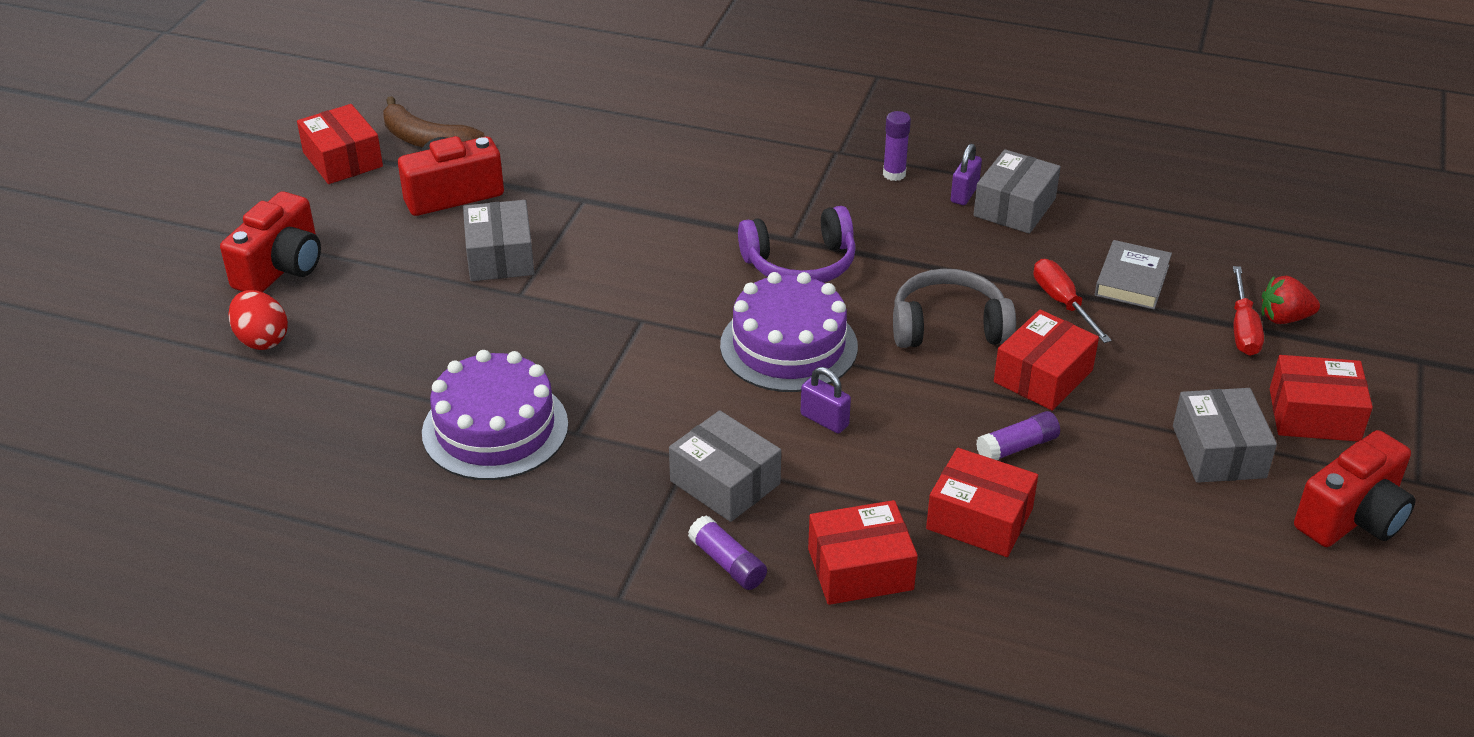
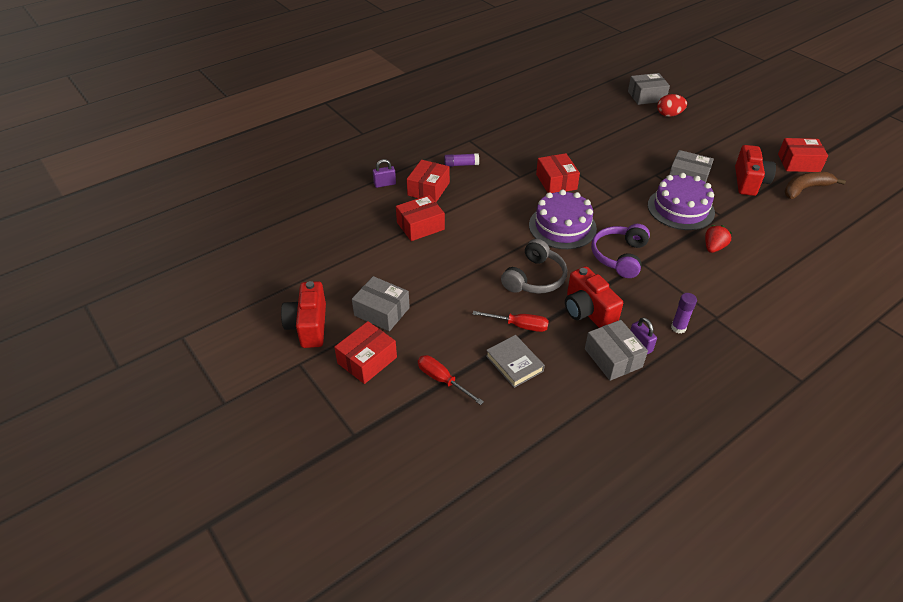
camera: 125 degrees right, 5 degrees up
(281, 268) = (716, 129): red camera -> red camera (588, 311)
(495, 428) = (574, 144): purple cake -> purple cake (680, 209)
(725, 482) = (499, 179): grey box -> grey box (646, 96)
(824, 420) = (509, 215): purple padlock -> purple padlock (385, 184)
(1017, 447) = (444, 256): purple glue stick -> none
(1043, 376) = (476, 288): red box -> red box (556, 182)
(1284, 318) = (434, 403): red strawberry -> red strawberry (713, 247)

